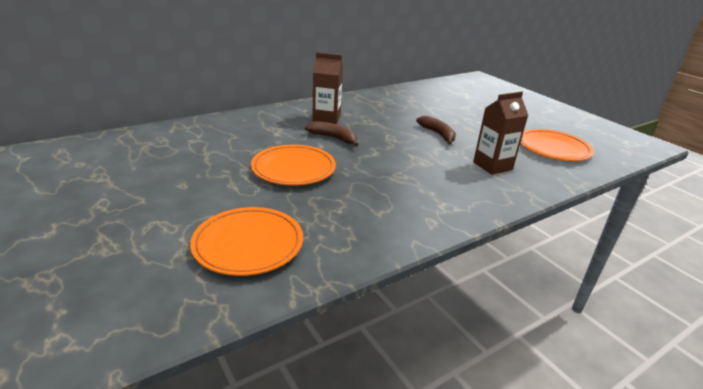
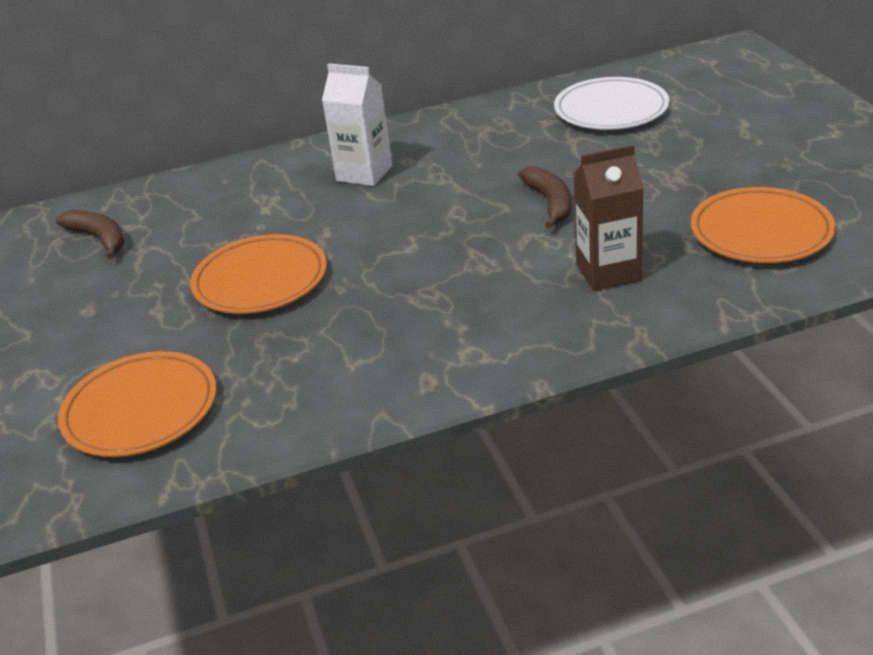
camera: 20 degrees right, 5 degrees up
(326, 119) = (364, 173): brown carton -> white carton
(333, 138) = (355, 216): brown banana -> brown banana (99, 239)
(439, 97) = (611, 110): none -> white plate

